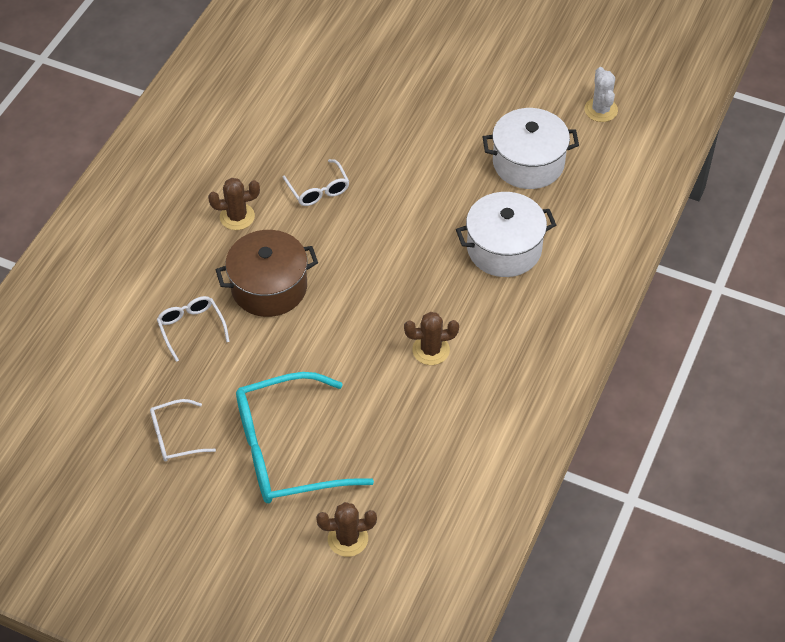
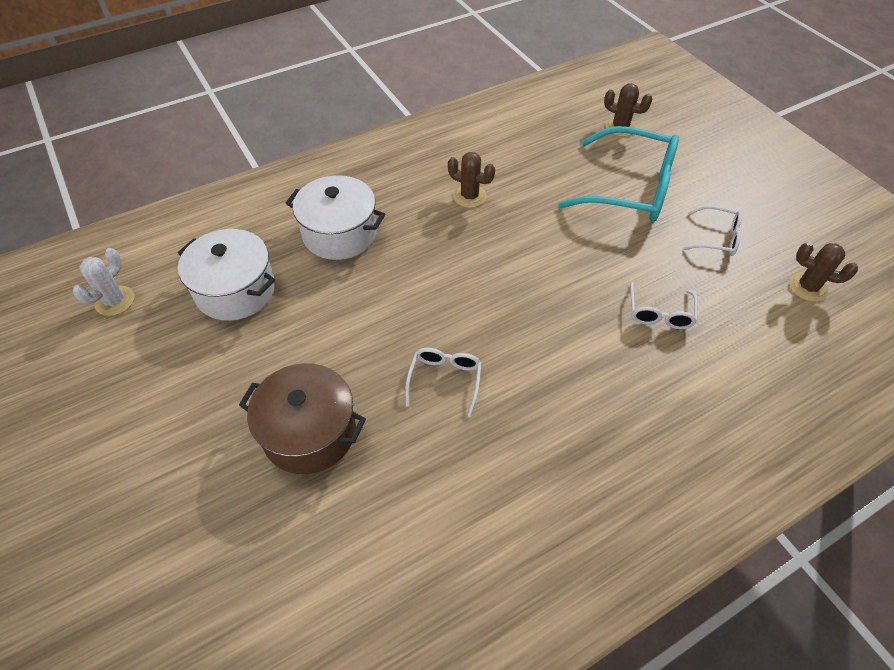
camera: 145 degrees left, 0 degrees up
(237, 217) = (549, 400): brown cactus -> brown cactus (807, 287)
(269, 287) = (564, 311): brown pot -> brown pot (309, 432)

